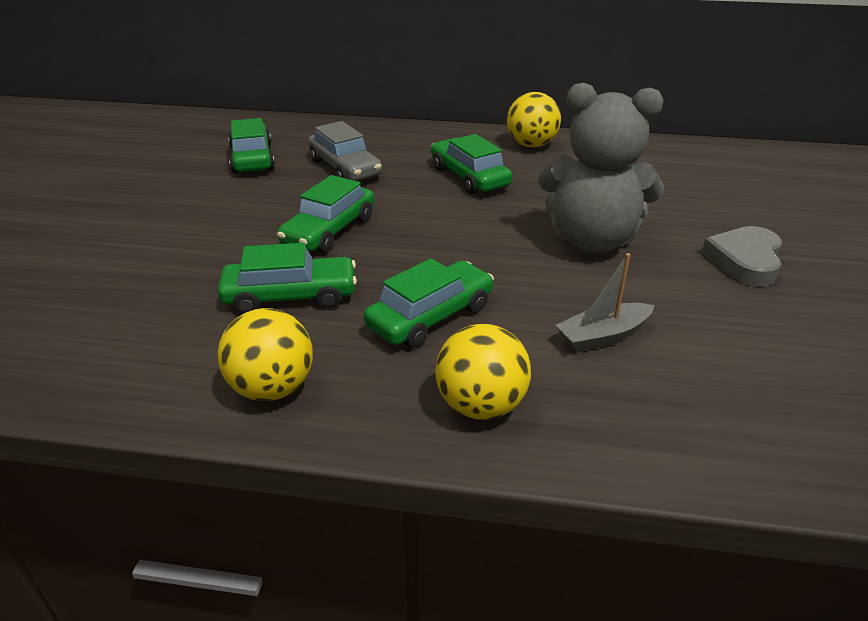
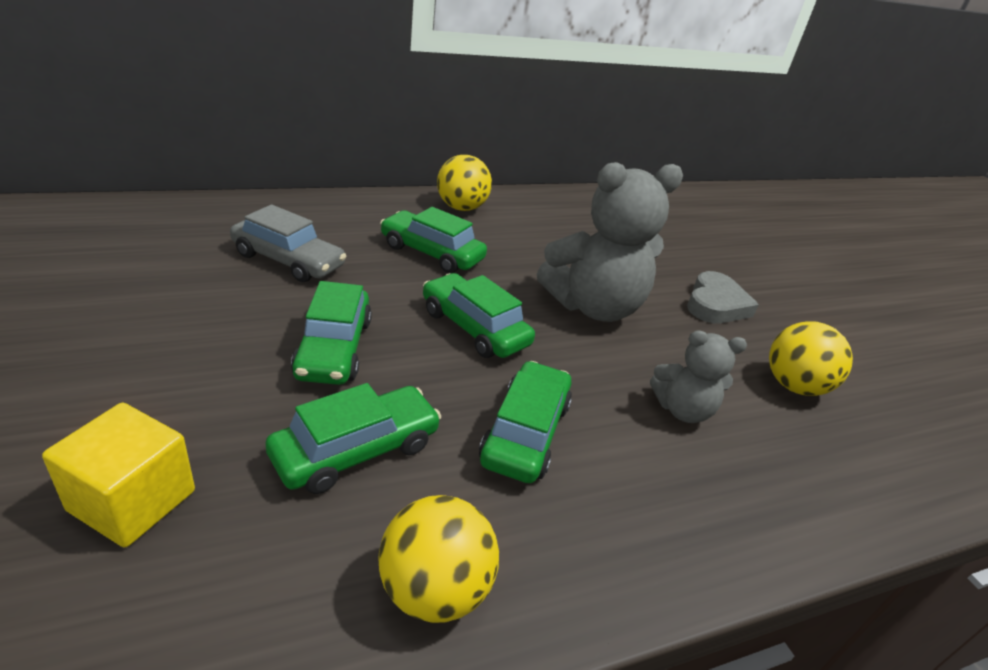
camera: 35 degrees left, 0 degrees up
(137, 289) = (132, 500): none -> yellow cube
(252, 158) = (156, 262): green car -> green car (474, 328)
(481, 406) = (652, 526): yellow ball -> yellow ball (793, 386)
(603, 336) = (682, 410): grey boat -> grey teddy bear
(745, 261) = (715, 304): grey heart -> grey heart turned 150 degrees counterclockwise

